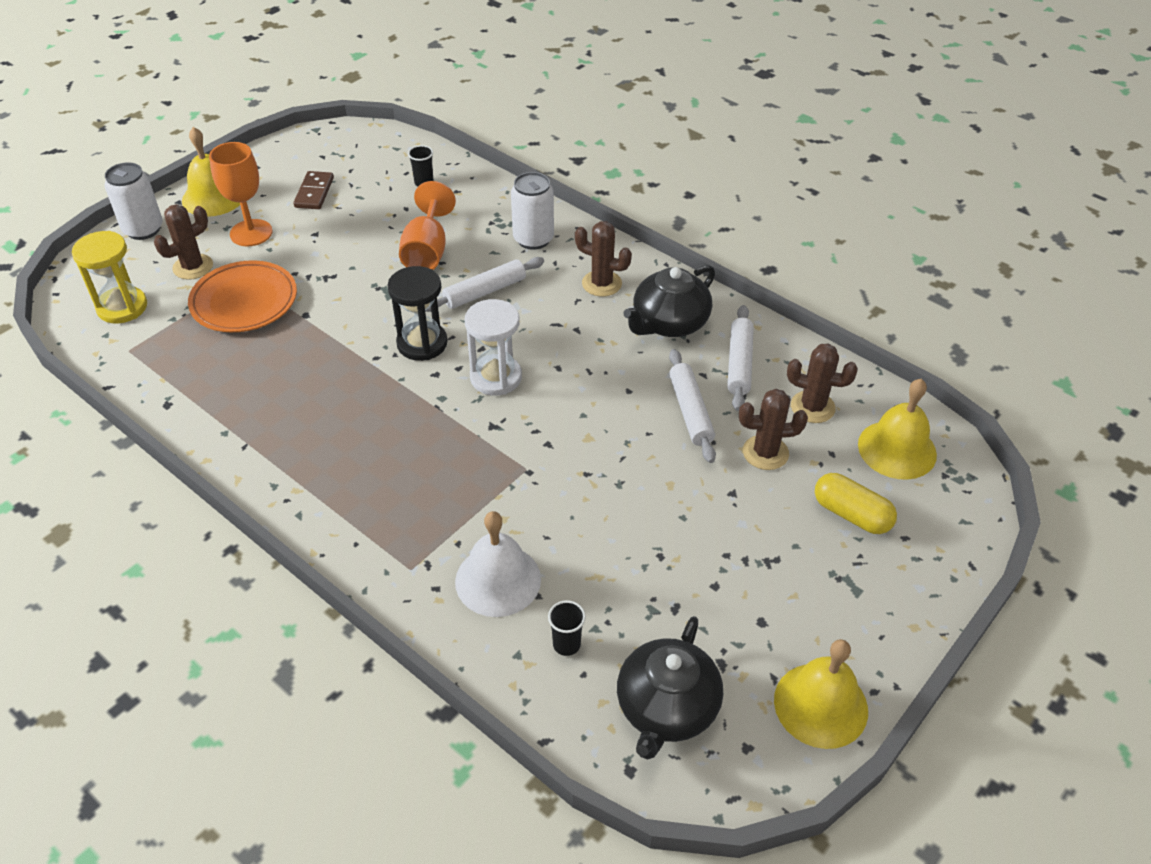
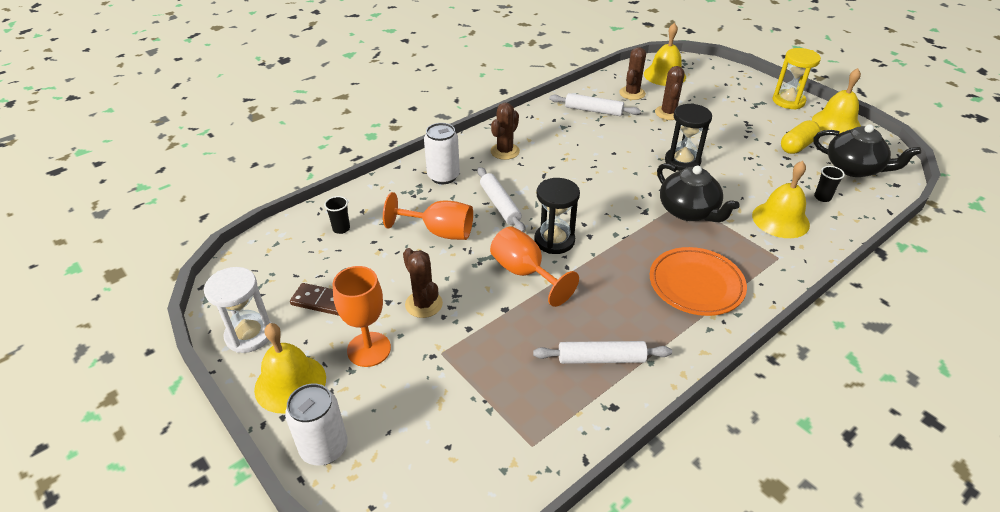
camera: 80 degrees left, 5 degrees down
(122, 307) = (461, 457): yellow hourglass -> yellow hourglass (788, 101)
(193, 267) = (410, 396): brown cactus -> brown cactus (423, 304)
(244, 301) = (476, 352): orange plate -> orange plate (696, 285)
(363, 324) = (525, 273): none -> orange goblet
(496, 377) = (596, 206): white hourglass -> white hourglass (249, 335)
(498, 580) = (780, 220): white bell -> yellow bell
(625, 468) = (682, 161): none -> black hourglass
(669, 323) = (552, 130): black teapot -> black teapot (689, 211)
(690, 411) = (634, 133): white rolling pin -> white rolling pin (601, 359)
(851, 514) = (712, 95): yellow capsule -> yellow capsule (797, 146)

